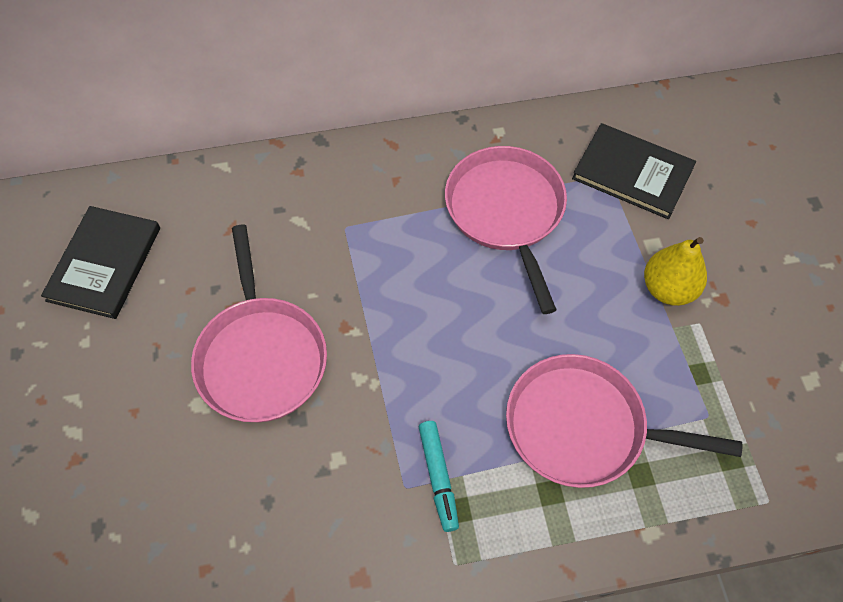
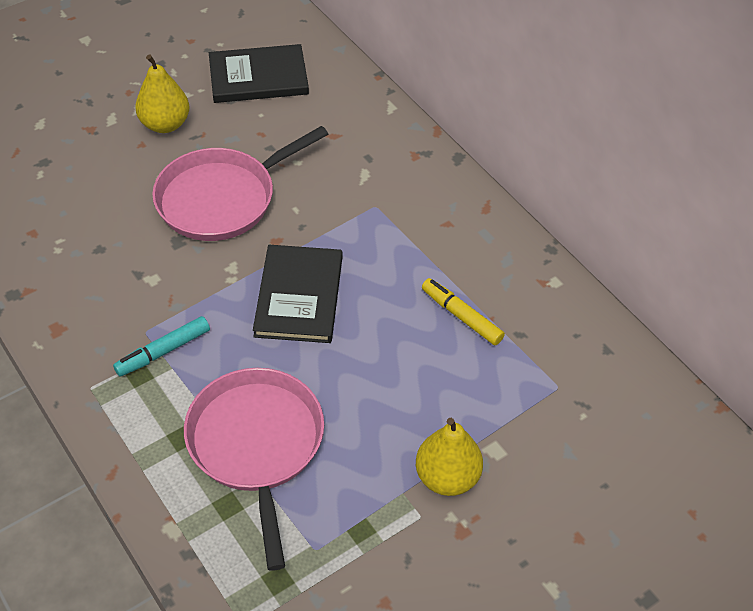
camera: 65 degrees right, 10 degrees down
(118, 377) = (165, 124): none -> yellow pear
(506, 212) = (461, 316): pink pan -> yellow marker
(632, 173) = (575, 408): black book -> black book (299, 296)

